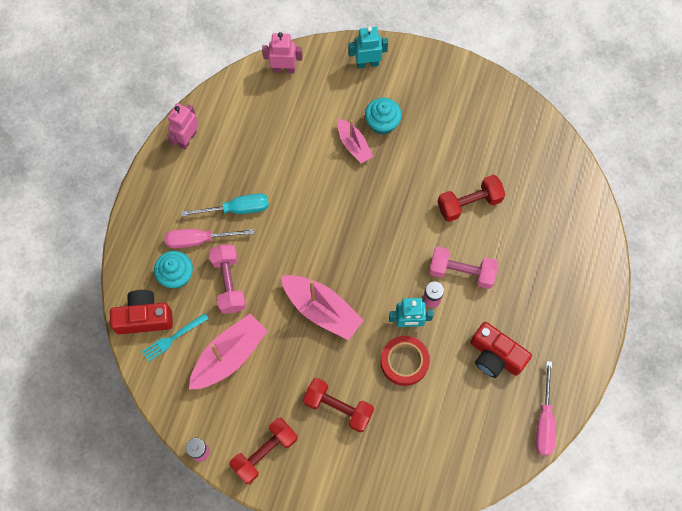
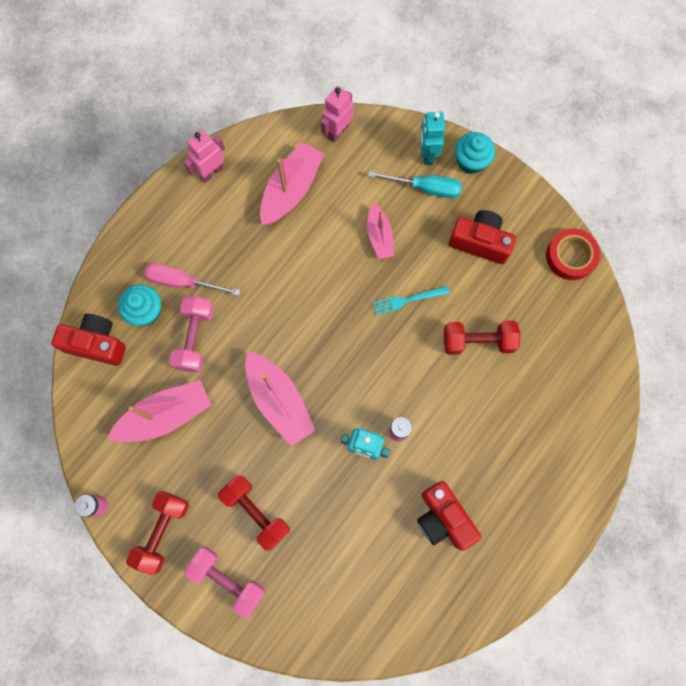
camera: 20 degrees right, 5 degrees up
(173, 338) = (117, 376): turquoise fork -> turquoise fork (407, 300)
(236, 209) = (233, 263): turquoise screwdriver -> turquoise screwdriver (425, 188)
(263, 131) = (291, 190): none -> pink boat
(265, 452) = (162, 532): red dumbbell -> red dumbbell turned 45 degrees counterclockwise
(284, 69) = (337, 131): pink robot -> pink robot turned 75 degrees counterclockwise
(367, 63) = (427, 154): turquoise robot -> turquoise robot turned 105 degrees counterclockwise
(382, 123) = (418, 223): turquoise cupcake -> turquoise cupcake (471, 161)
(404, 362) = (344, 488): red tape -> red tape (570, 256)
(439, 122) = (480, 242): none -> red camera
(461, 272) = (441, 413): pink dumbbell -> pink dumbbell (228, 580)
(544, 421) = (469, 609): pink screwdriver -> none

